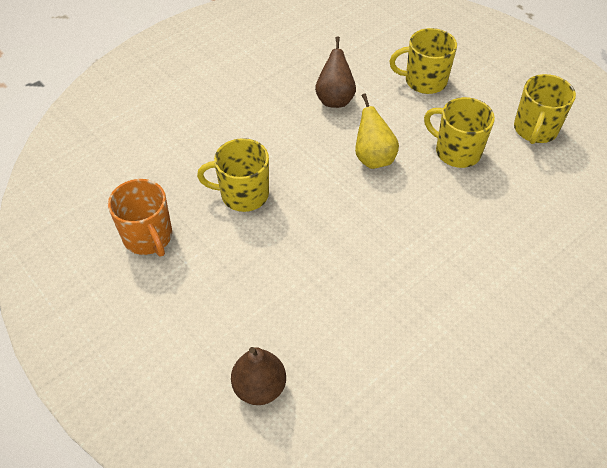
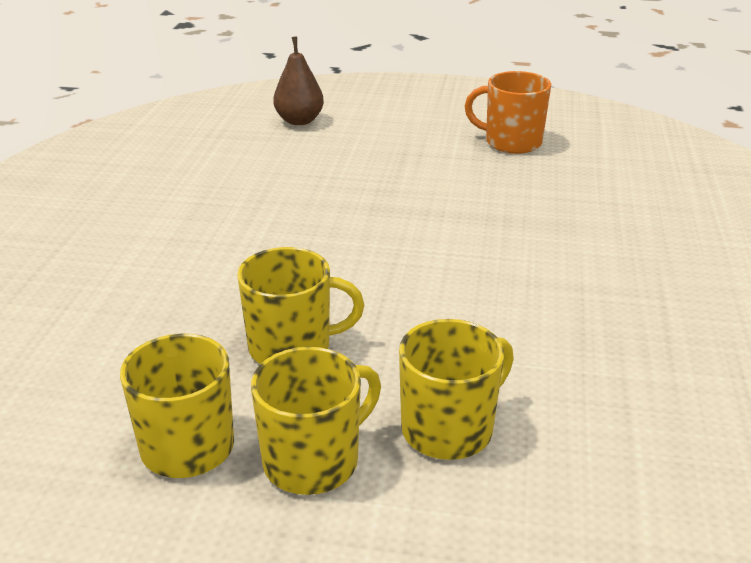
camera: 140 degrees right, 20 degrees down
(243, 194) = (484, 196): yellow mug -> yellow mug (313, 461)
(335, 99) = (537, 327): brown pear -> none
(373, 158) = (394, 287): yellow pear -> none

